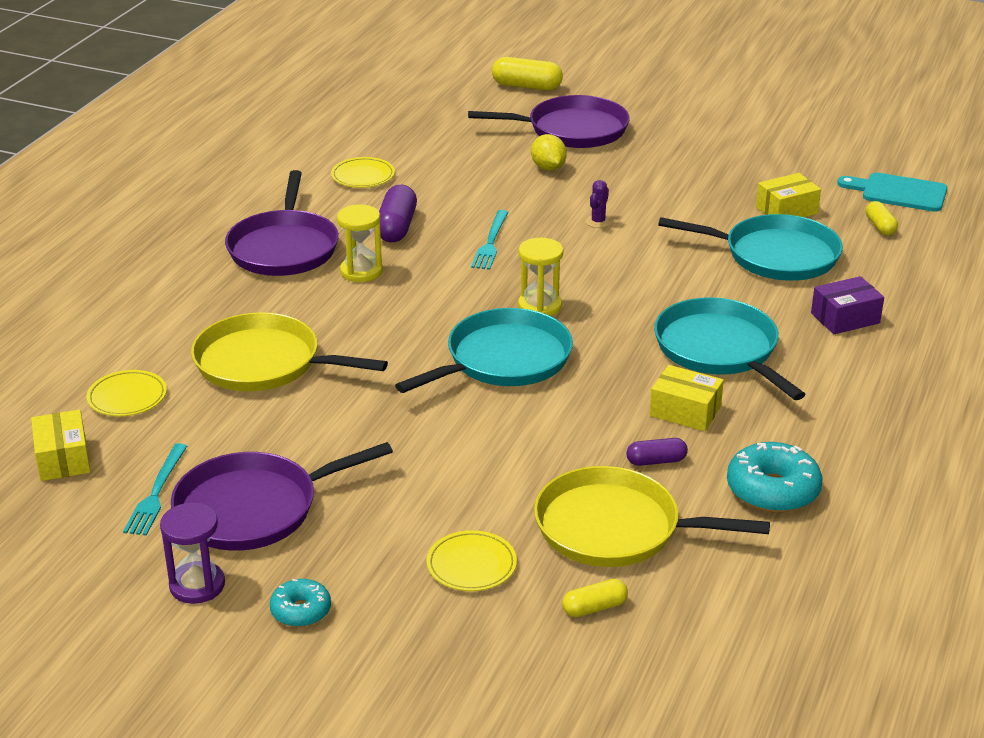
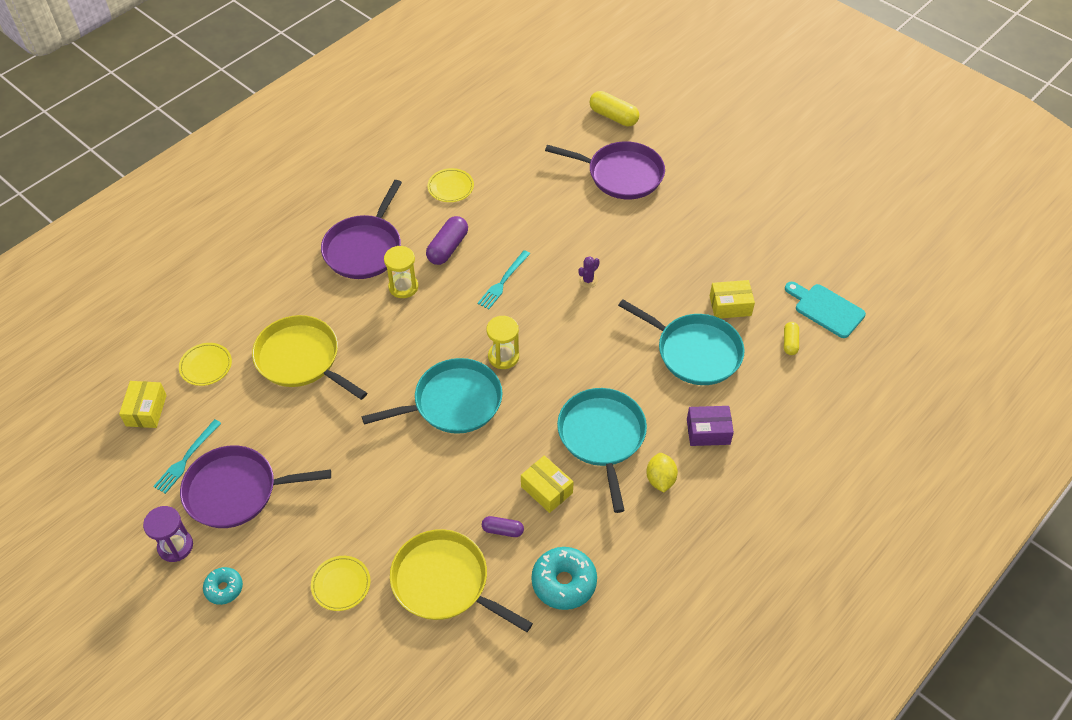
camera: 20 degrees right, 20 degrees up
(548, 168) = (583, 212): yellow lemon -> yellow lemon (660, 479)
(594, 608) = (396, 647): yellow capsule -> none

